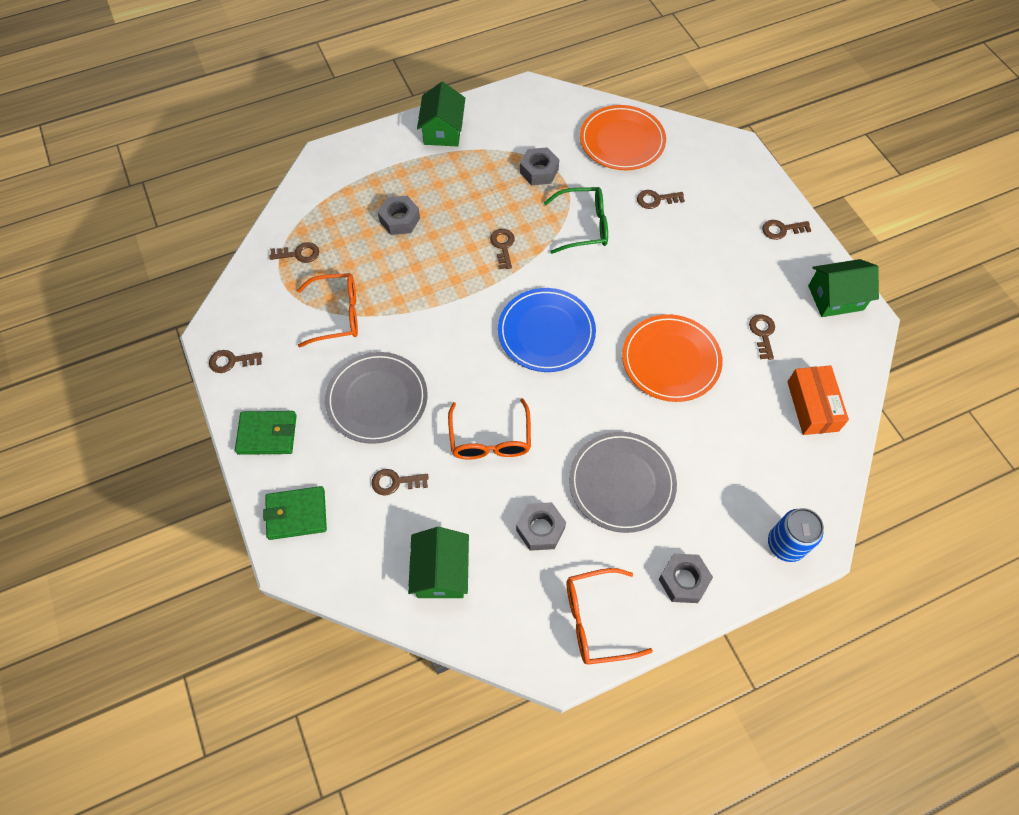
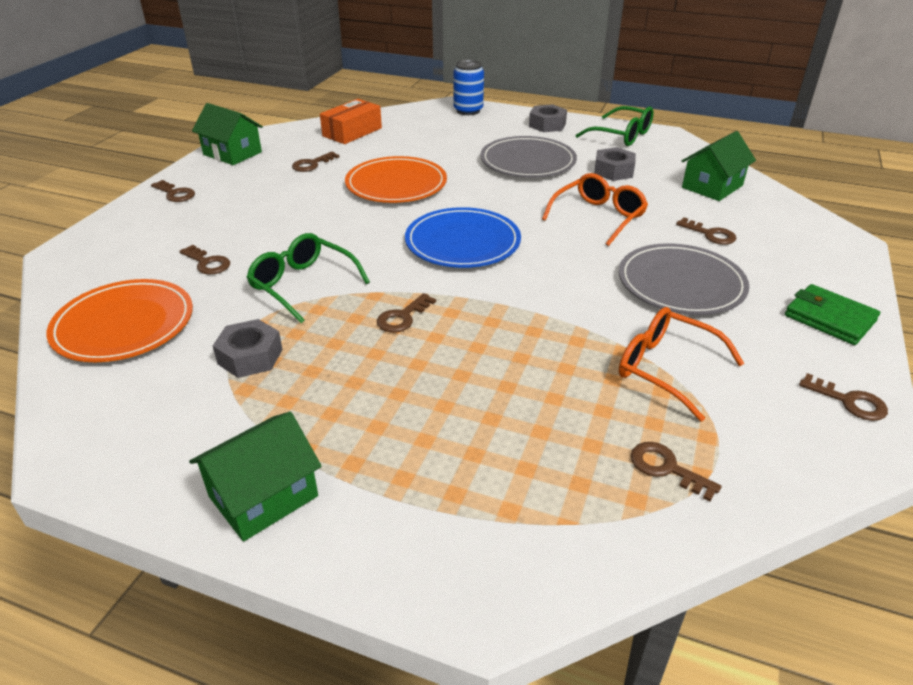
camera: 135 degrees left, 25 degrees down
(296, 514) = (825, 259): green wallet -> none
(399, 220) = (480, 417): grey nut -> none
(597, 620) = (621, 135): orange glasses -> green glasses

